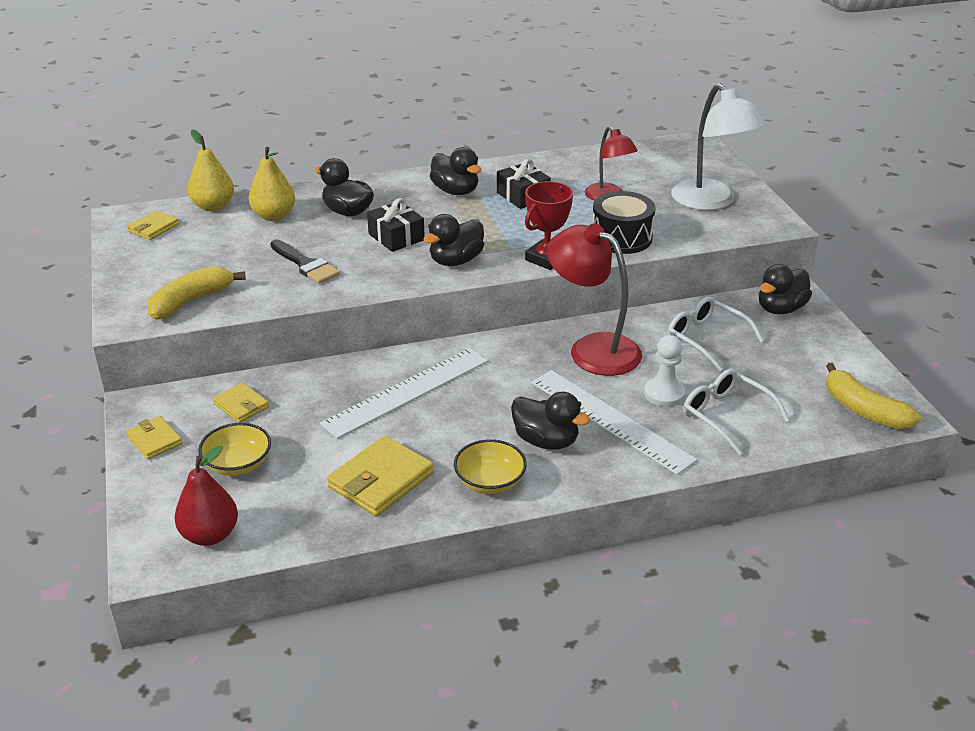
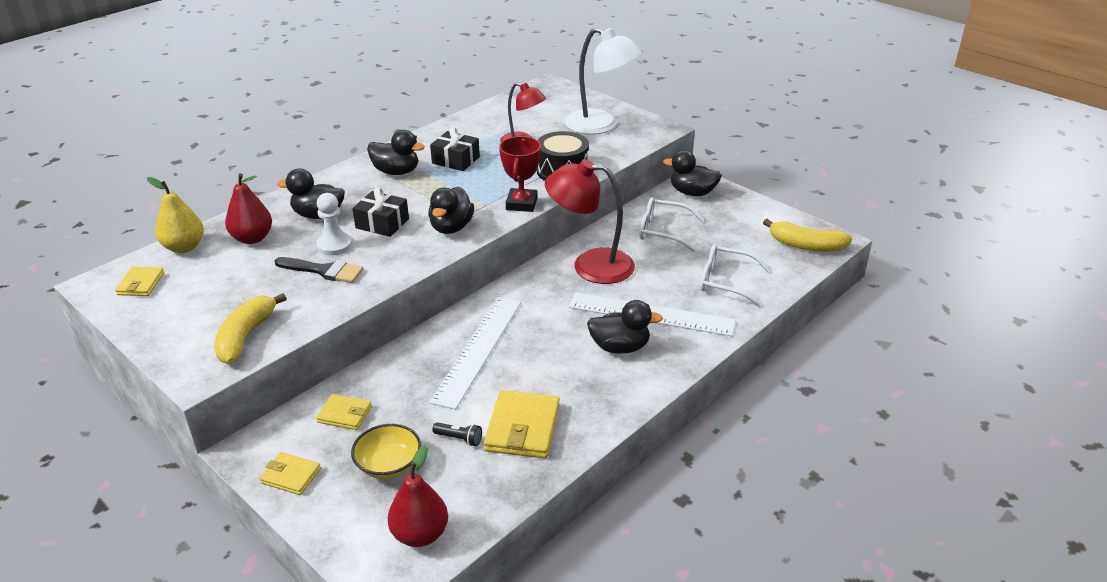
camera: 30 degrees left, 0 degrees up
(274, 216) = (252, 238): yellow pear -> red pear
(316, 466) = (459, 439): none -> black flashlight
(490, 482) = (607, 394): yellow bowl -> none
(664, 394) = (670, 281): white pawn -> white pawn (334, 245)
(780, 309) = (692, 193): black duck -> black duck turned 90 degrees clockwise

